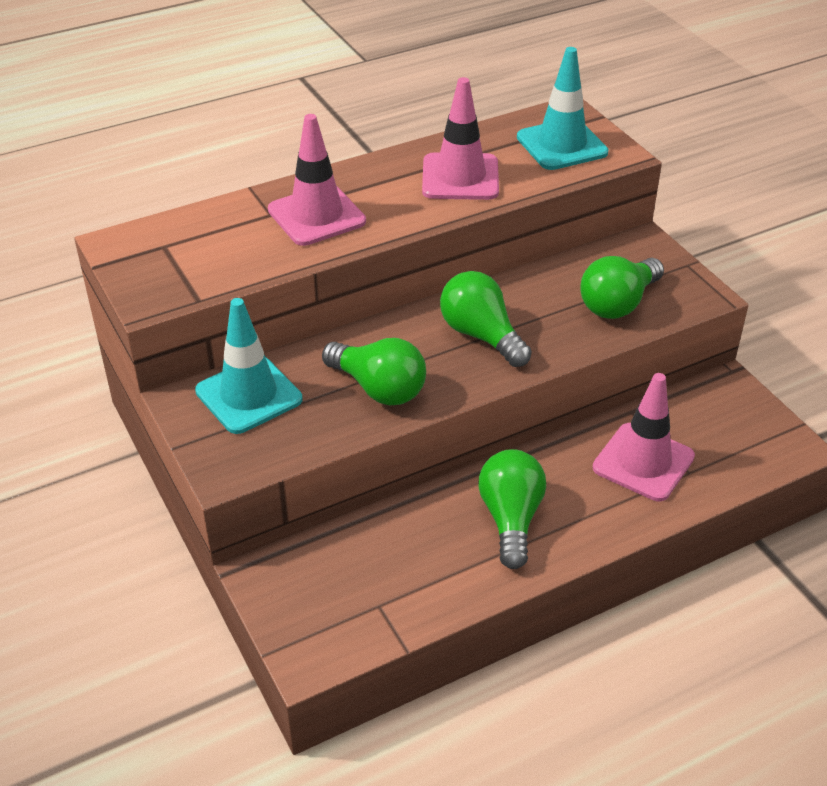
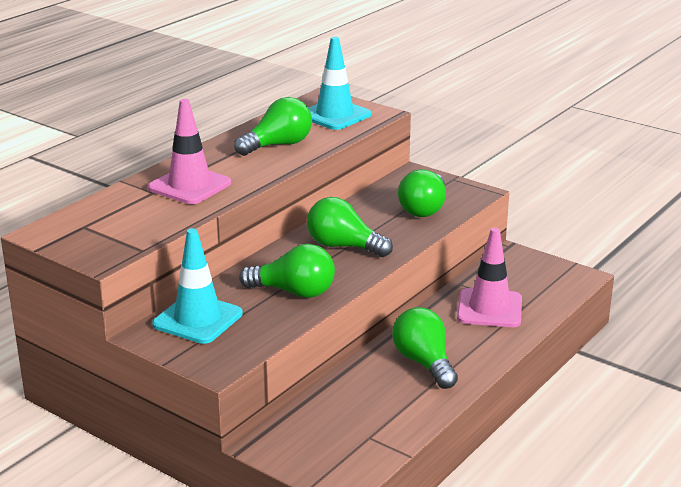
camera: 25 degrees left, 15 degrees down
(460, 177) = (278, 145): pink traffic cone -> green light bulb

